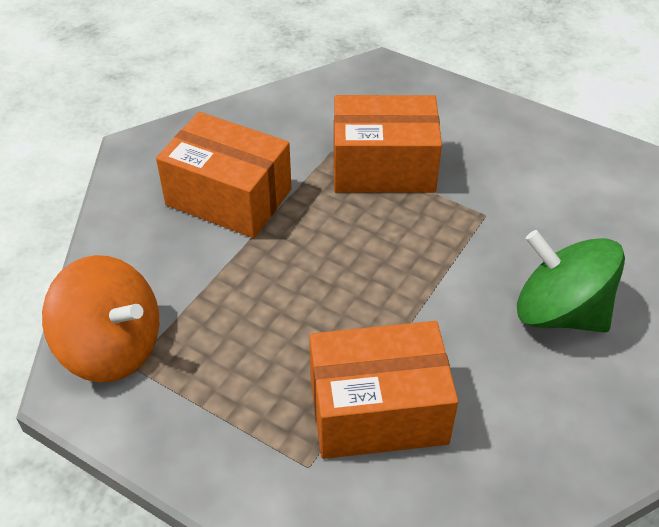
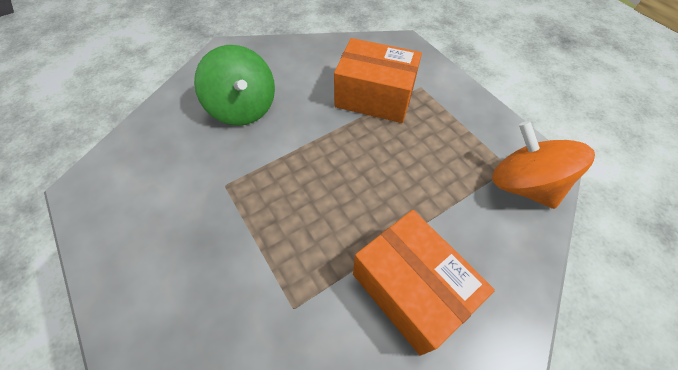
camera: 155 degrees left, 10 degrees up
(383, 167) = (262, 265): orange box -> none

